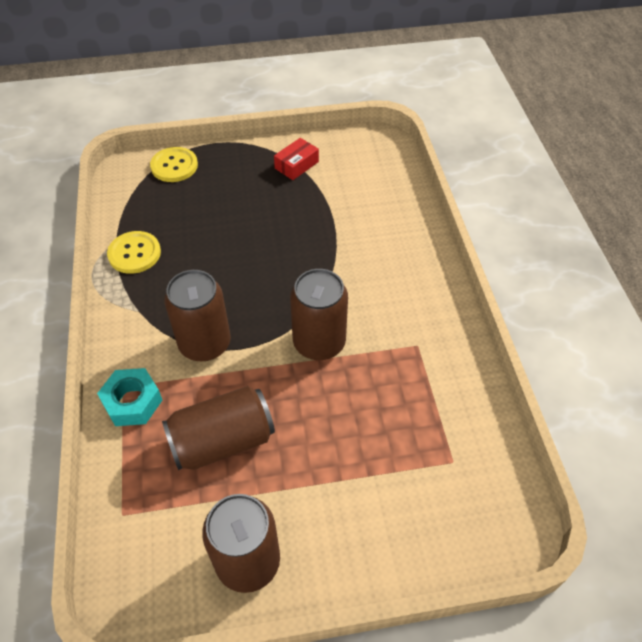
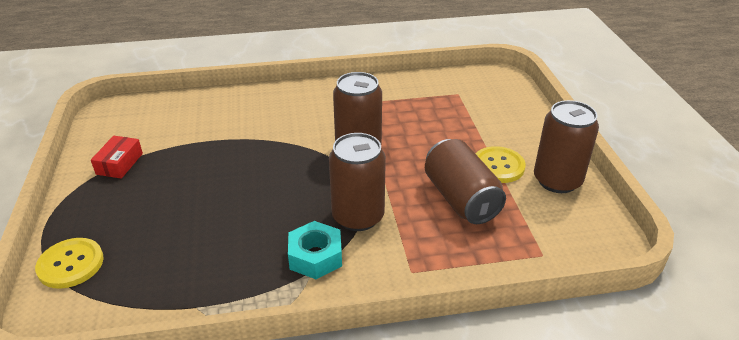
camera: 90 degrees left, 15 degrees down
(132, 402) = (428, 261): turquoise nut -> turquoise nut (315, 256)
(134, 253) = (221, 285): yellow button -> yellow button (498, 166)
(296, 165) = (119, 164): red box -> red box turned 60 degrees clockwise

